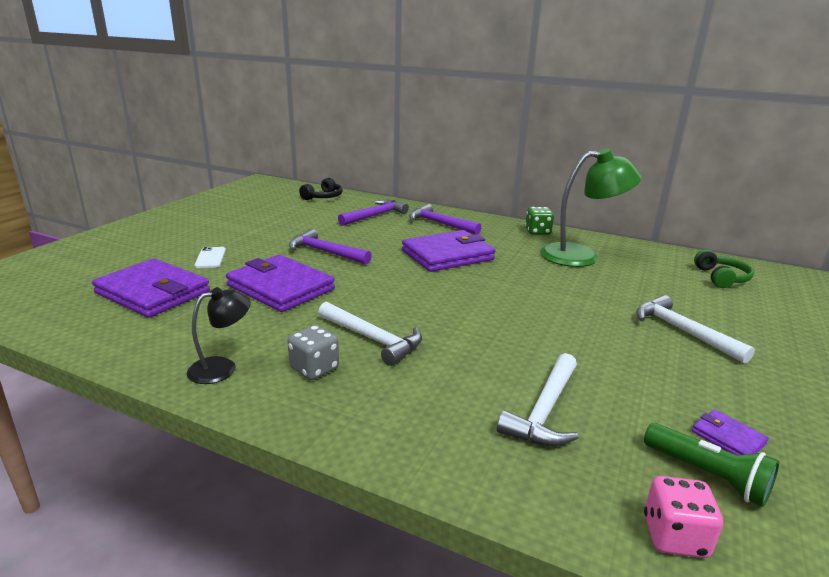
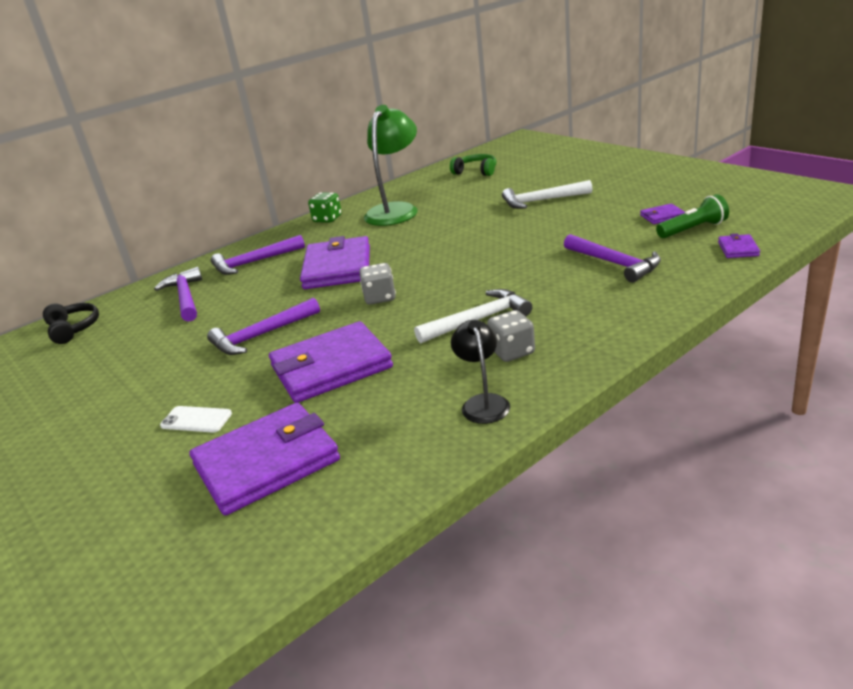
camera: 60 degrees left, 5 degrees up
(400, 284) = (380, 298): none -> grey dice
(545, 410) = (614, 263): white hammer -> purple hammer
(674, 536) = (738, 249): pink dice -> purple wallet

